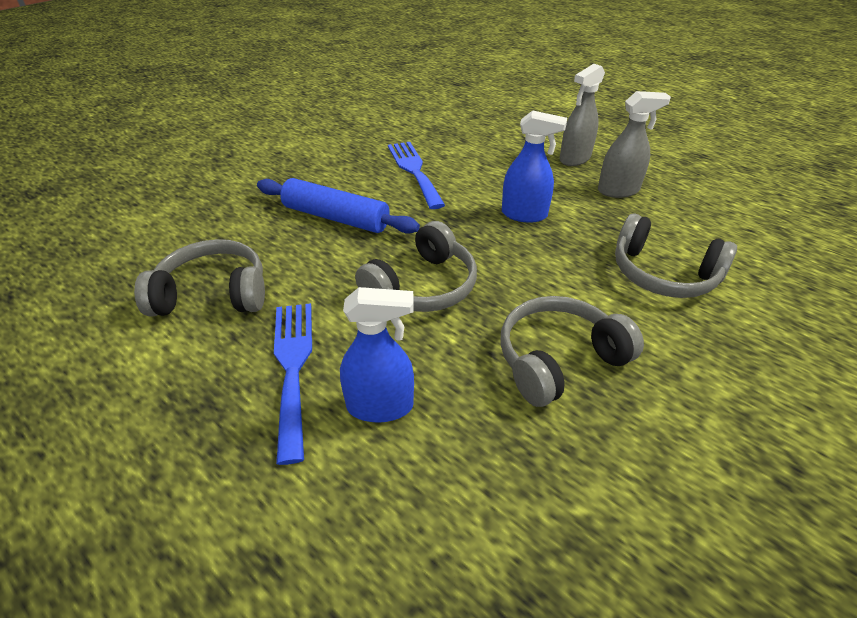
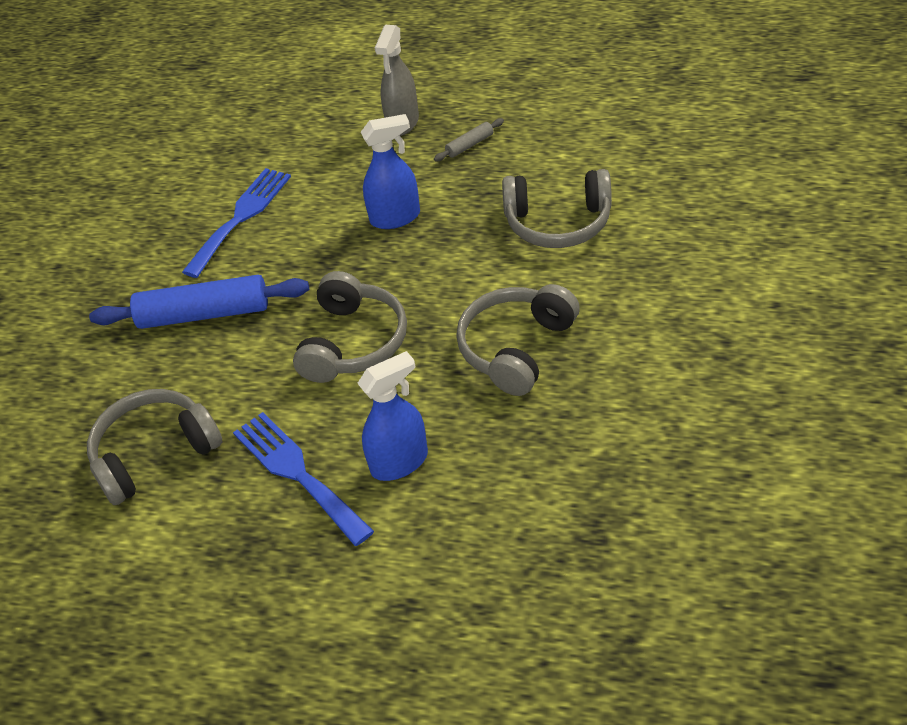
camera: 25 degrees left, 5 degrees up
(414, 171) = (241, 217): blue fork -> blue fork turned 75 degrees clockwise
(618, 190) = (469, 145): grey spray bottle -> grey rolling pin

